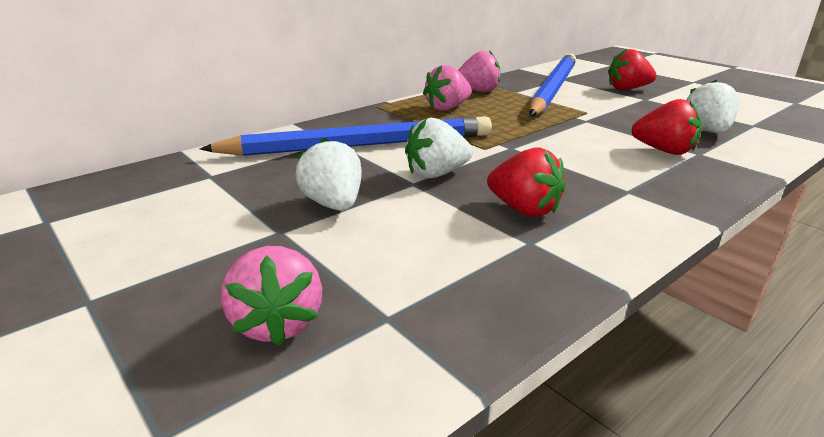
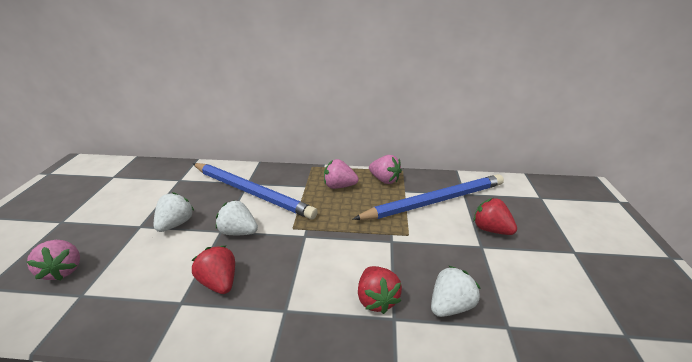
camera: 45 degrees right, 5 degrees up
(277, 323) = (63, 270): pink strawberry -> pink strawberry turned 60 degrees counterclockwise
(524, 209) = (219, 282): red strawberry -> red strawberry turned 150 degrees clockwise

